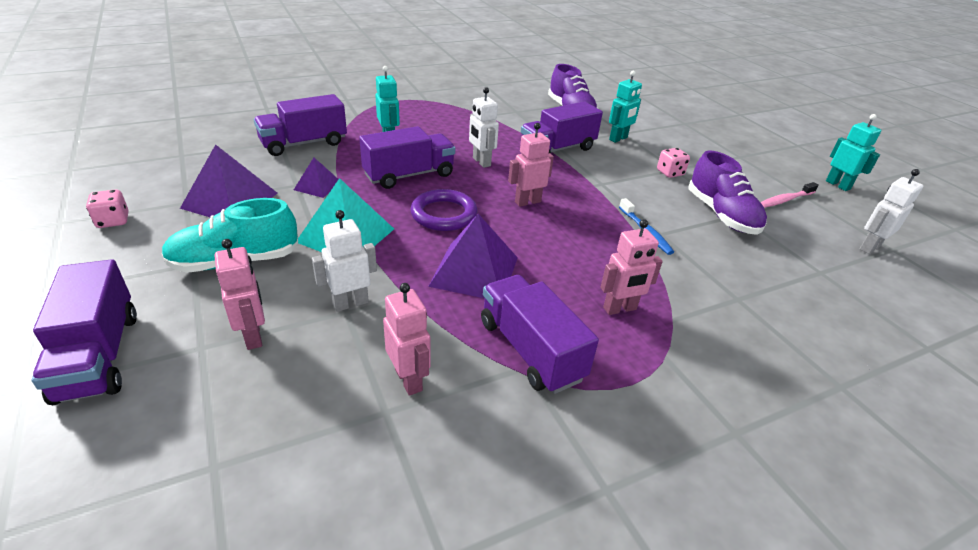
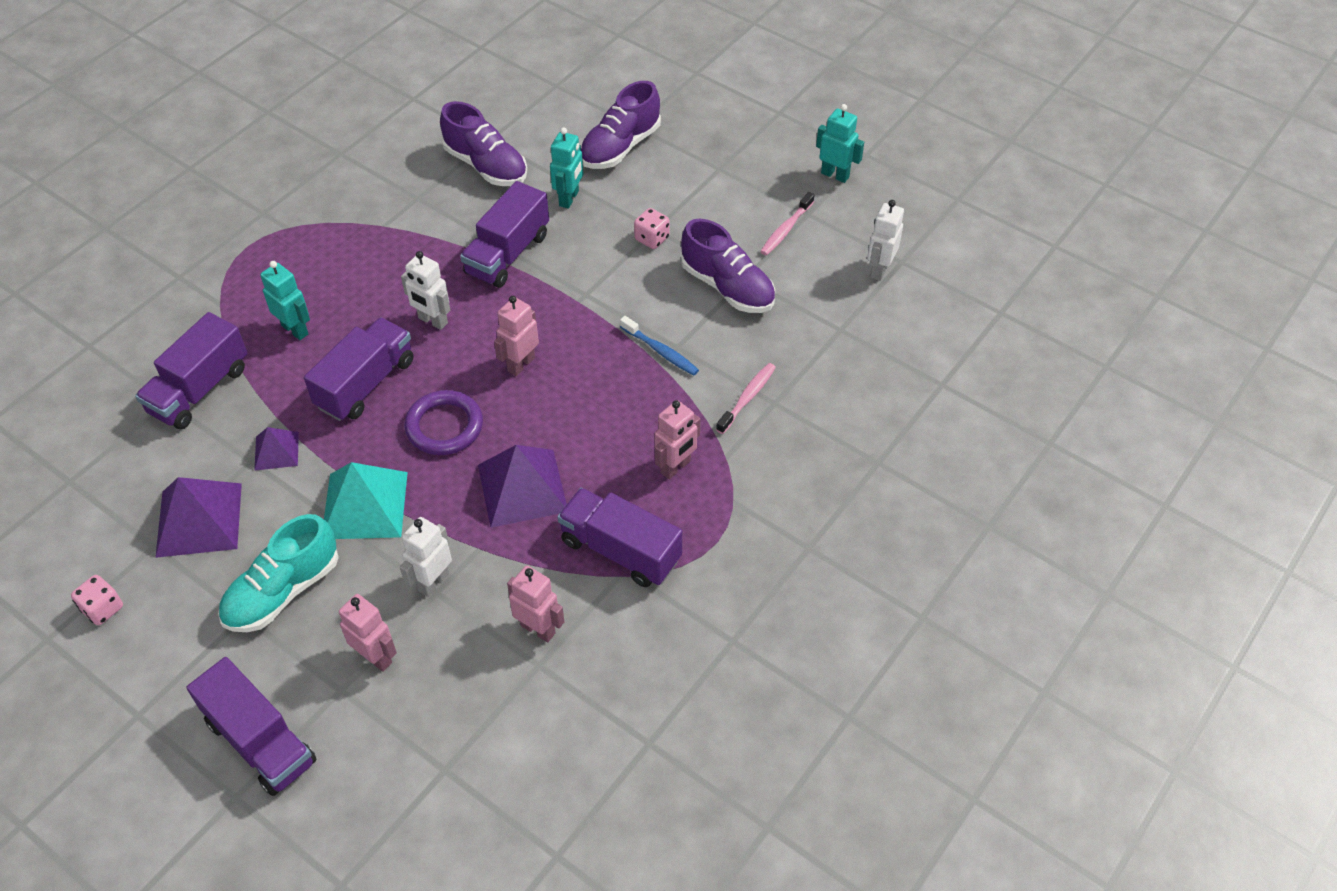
camera: 25 degrees left, 15 degrees up
(668, 128) = (620, 147): none -> purple shoe
(712, 286) = (747, 397): none -> pink toothbrush

